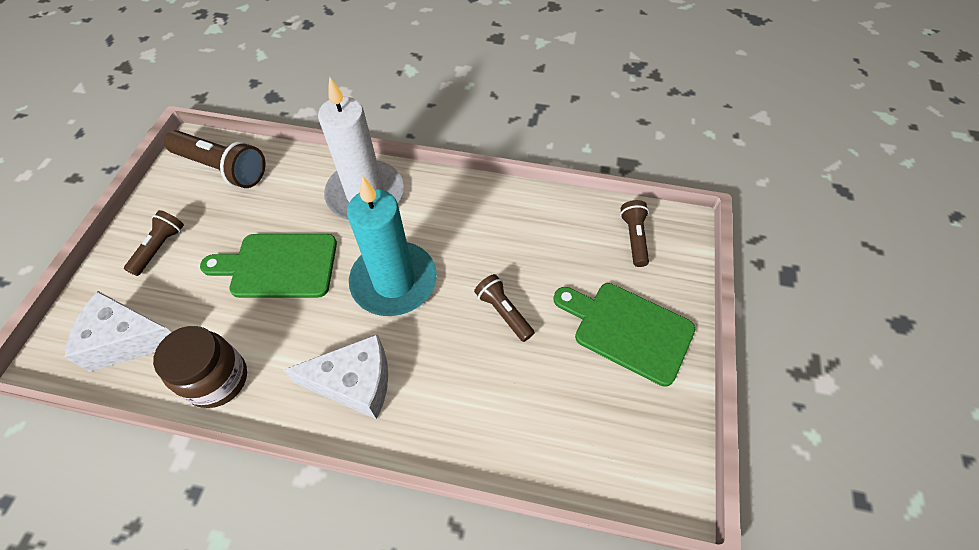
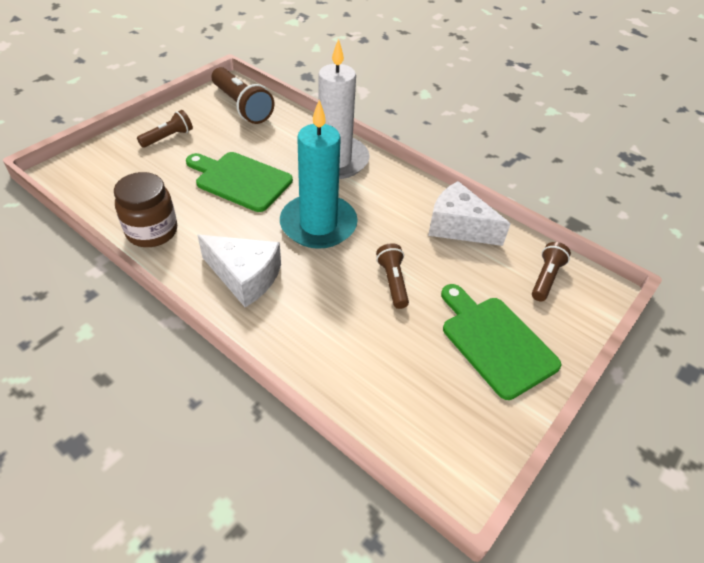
camera: 25 degrees right, 10 degrees down
(128, 340) = (111, 183): white cheese -> white cheese (458, 226)

